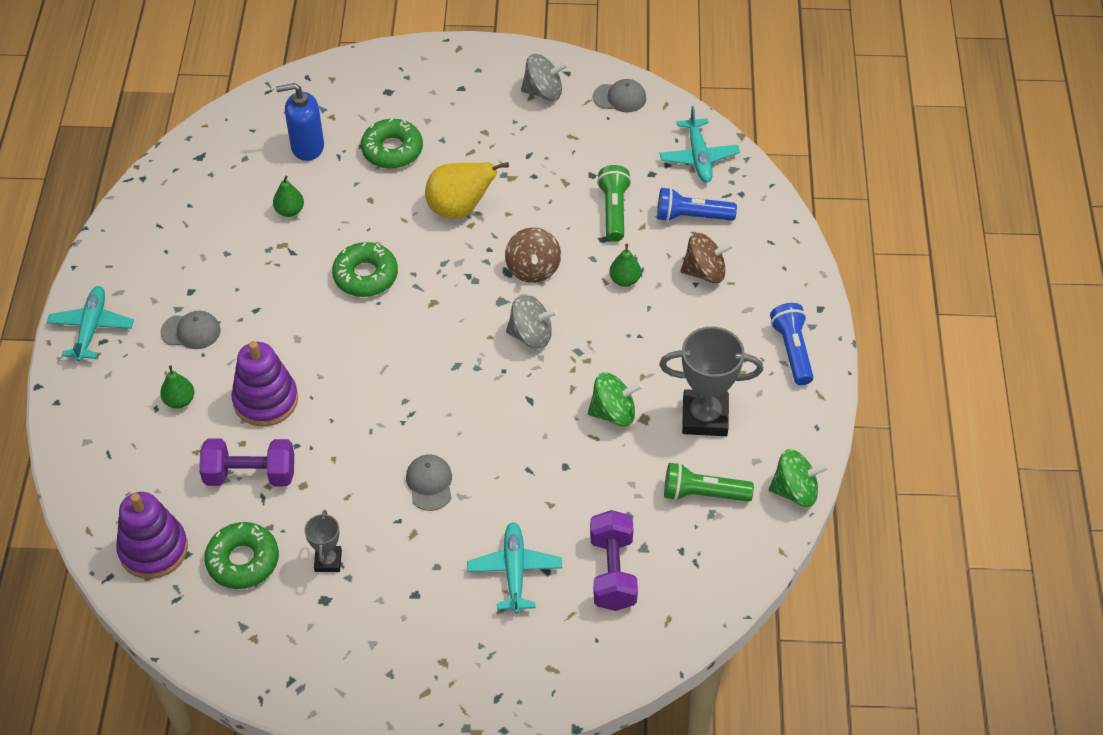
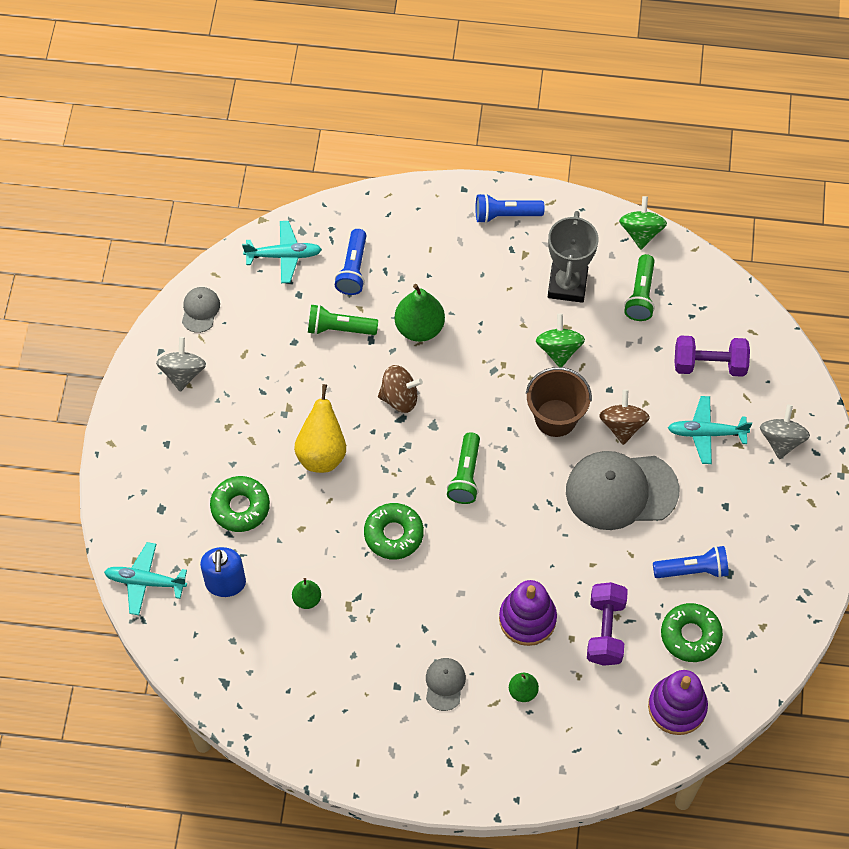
camera: 85 degrees left, 10 degrees up
(91, 328) = (433, 773): turquoise plane -> turquoise plane (145, 581)
(328, 561) = (692, 570): grey trophy -> blue flashlight
(429, 483) = (621, 491): grey cap -> grey cap, size x2.16
(440, 334) = (465, 475): none -> green flashlight
(521, 414) = (555, 418): none -> brown bucket
(531, 335) = (473, 404): grey spinning top -> grey spinning top (781, 440)
(624, 280) = (419, 328): green pear -> green pear, size x1.82
(705, 272) = (417, 267): brown spinning top -> brown spinning top (622, 425)

